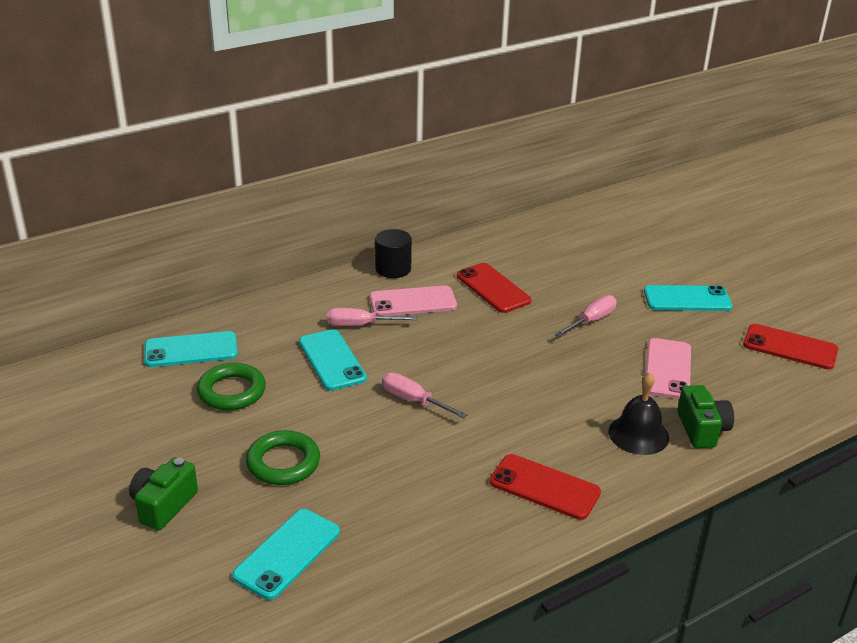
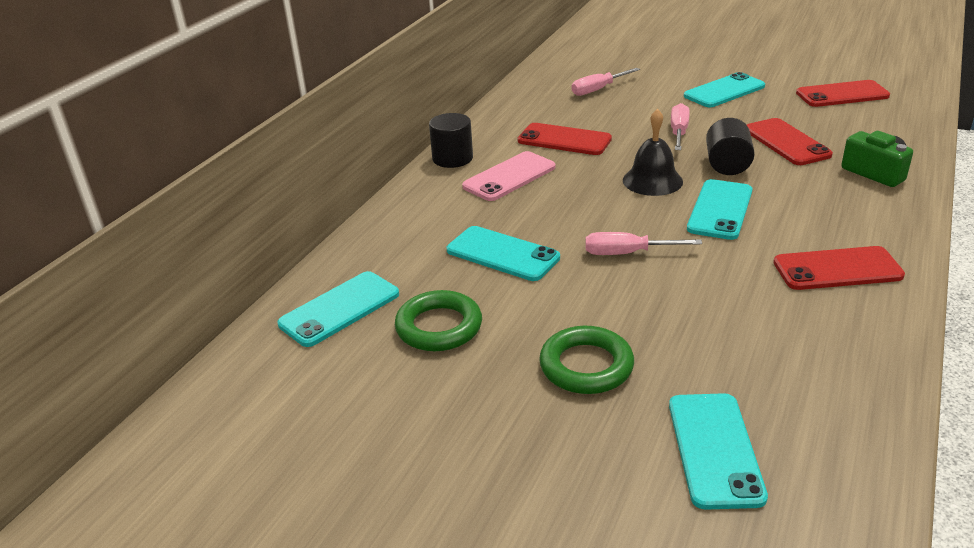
camera: 30 degrees left, 0 degrees up
(163, 505) = (519, 476): green camera -> none
(360, 325) = (487, 214): pink screwdriver -> pink screwdriver (597, 90)
(527, 400) = (720, 210): none -> turquoise phone
(588, 366) = (727, 165): none -> black cylinder
(638, 434) = (840, 196): black bell -> black bell (652, 180)
(668, 369) = (786, 142): pink phone -> red phone

